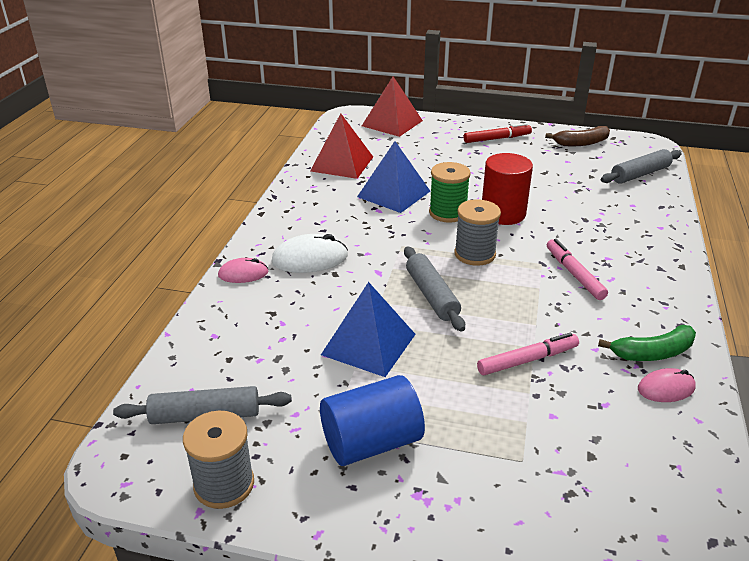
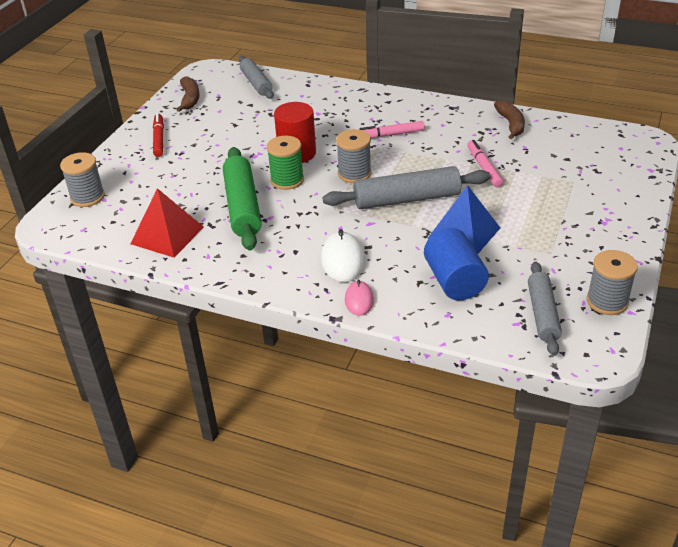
camera: 80 degrees left, 5 degrees up
(371, 442) = (563, 237): blue cylinder -> blue cylinder (454, 281)
(392, 123) = (87, 197): red pyramid -> grey spool
(393, 194) = (243, 206): blue pyramid -> green rolling pin
(431, 295) = (406, 199): grey rolling pin -> grey rolling pin, size x1.52
(652, 353) = (478, 122): green banana -> none
(666, 388) = (510, 124): pink mouse -> brown banana

